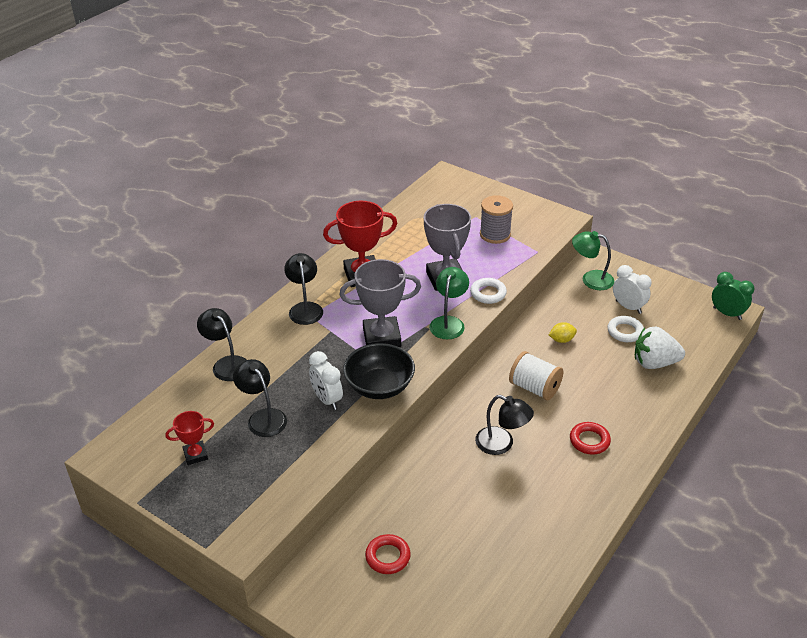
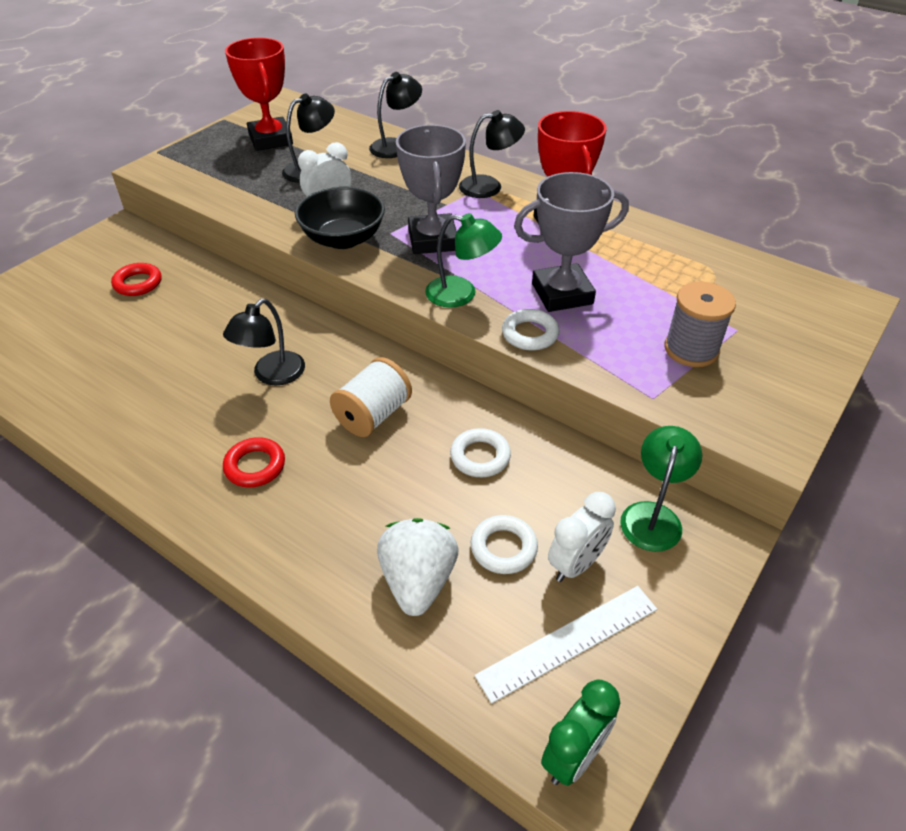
camera: 90 degrees right, 5 degrees up
(195, 455) = (270, 139): red trophy -> red trophy, size x1.86
(561, 340) = (480, 456): yellow lemon -> white ring
(673, 312) = (568, 641): none -> white ruler

